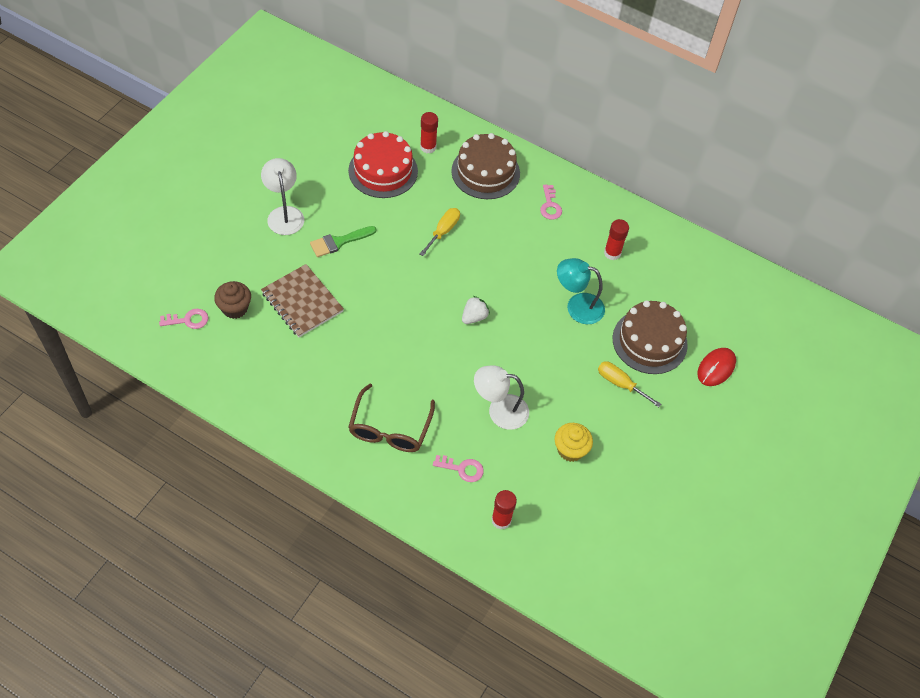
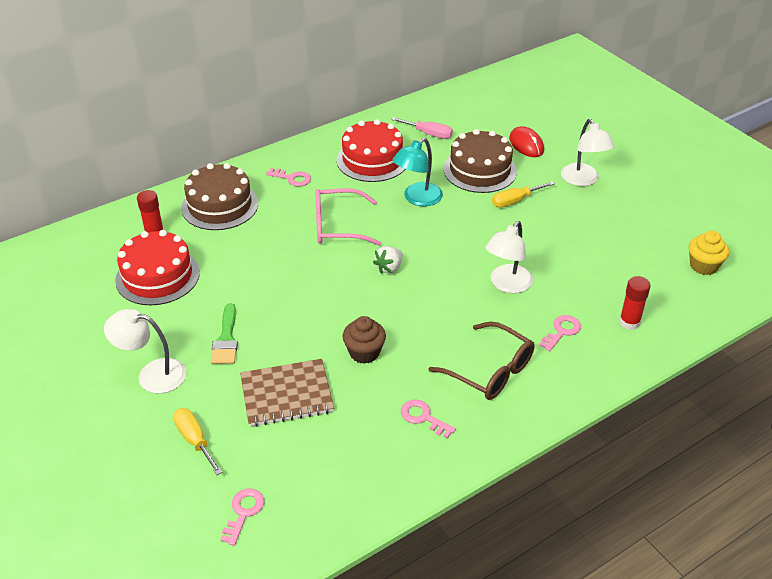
camera: 60 degrees left, 15 degrees down
(235, 308) = (256, 459): brown cupcake -> brown cupcake (364, 352)
(319, 398) = (423, 417): none -> pink key
(443, 231) = (270, 256): yellow screwdriver -> yellow screwdriver (195, 440)
(474, 317) = (389, 268): white strawberry -> white strawberry turned 120 degrees counterclockwise
(506, 262) = (338, 226): none -> pink glasses
(570, 450) = (571, 253): yellow cupcake -> yellow cupcake (703, 266)
(612, 253) = (372, 160): red glue stick -> red cake
(680, 282) = (429, 134): none -> pink screwdriver
(688, 432) = (583, 180): none -> white lamp

